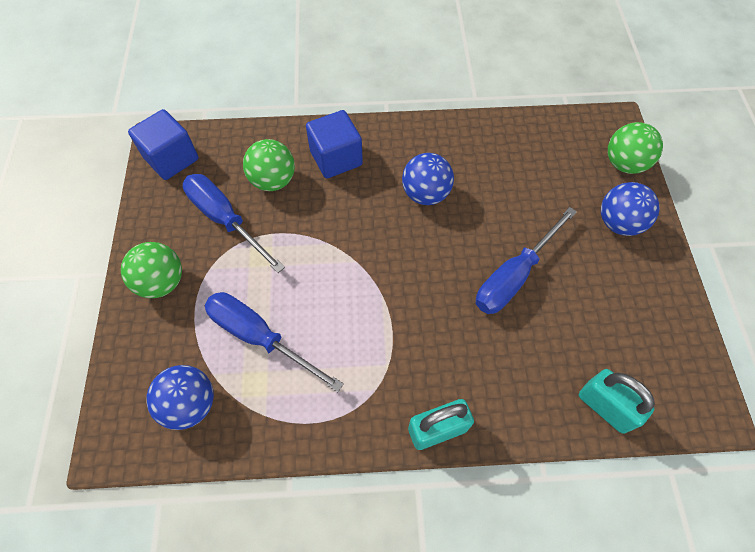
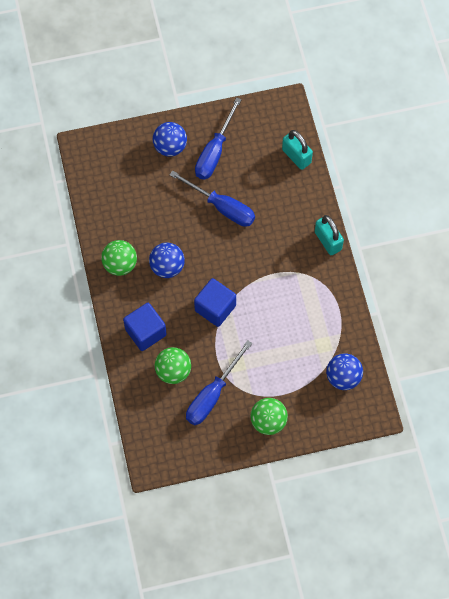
camera: 100 degrees left, 5 degrees up
(171, 159) = (165, 450): blue cube -> blue cube (215, 308)
(260, 337) = (293, 349): blue screwdriver -> blue screwdriver (214, 152)
(605, 407) = (296, 156): turquoise padlock -> turquoise padlock turned 75 degrees counterclockwise
(624, 164) = (119, 142): green ball -> green ball (120, 264)

